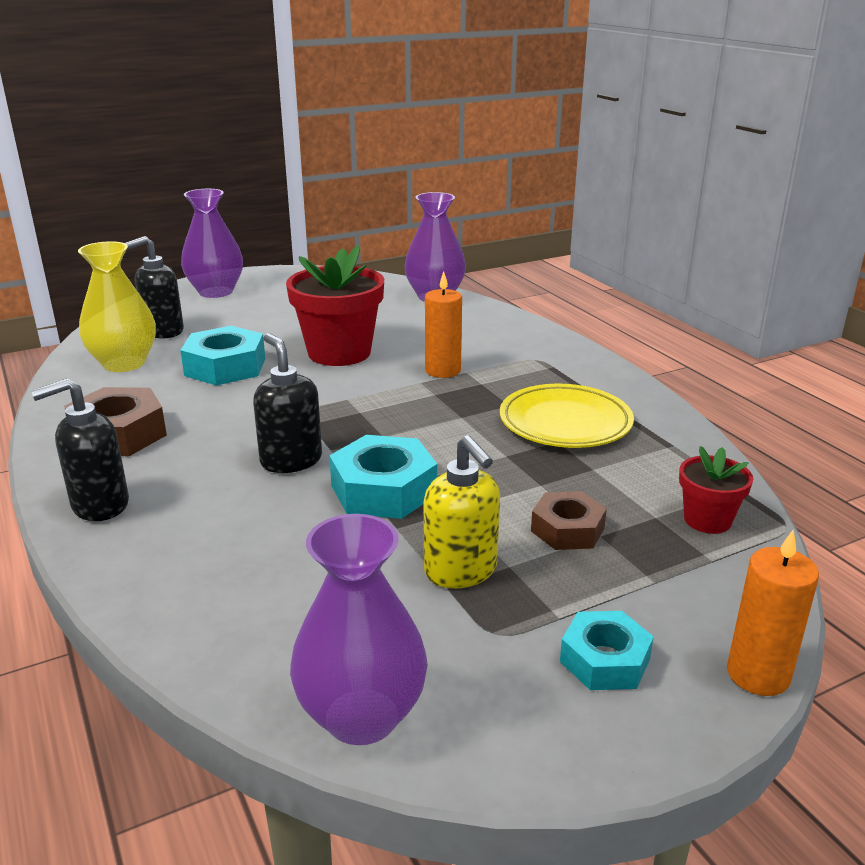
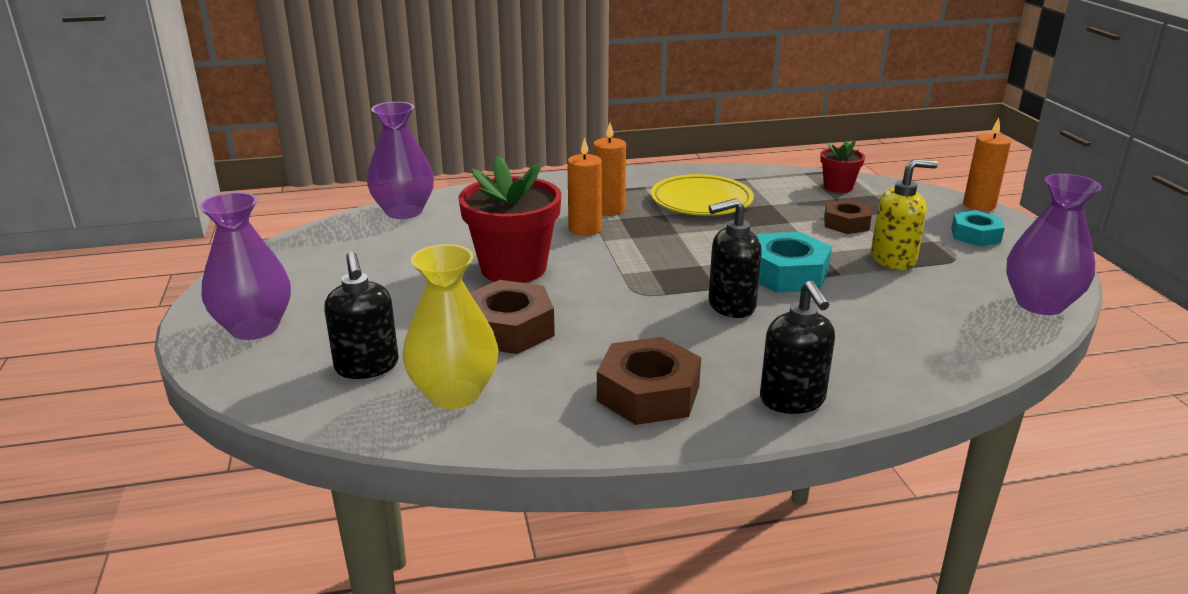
camera: 75 degrees left, 0 degrees up
(225, 367) = (508, 329): turquoise nut -> brown nut
(500, 376) = (609, 210): none -> orange candle

